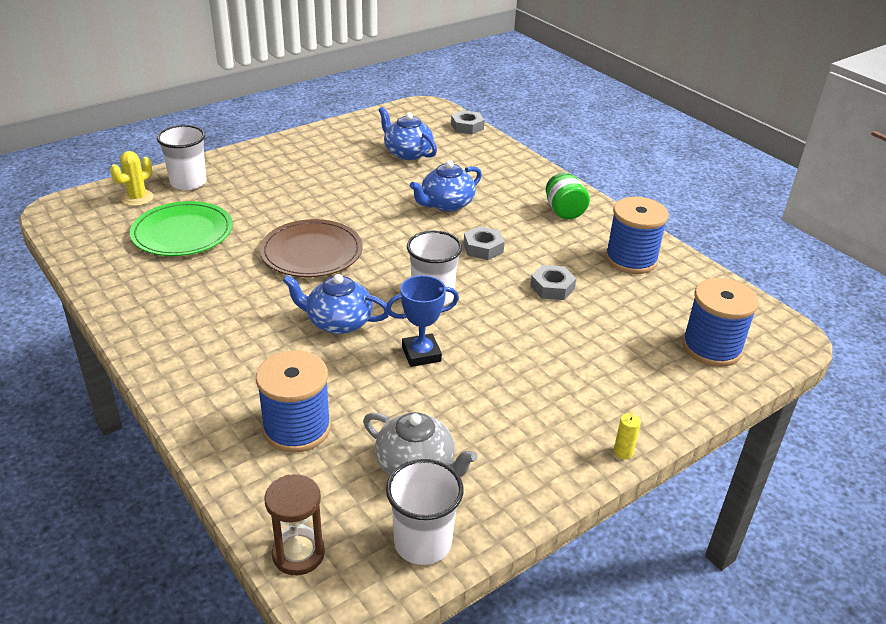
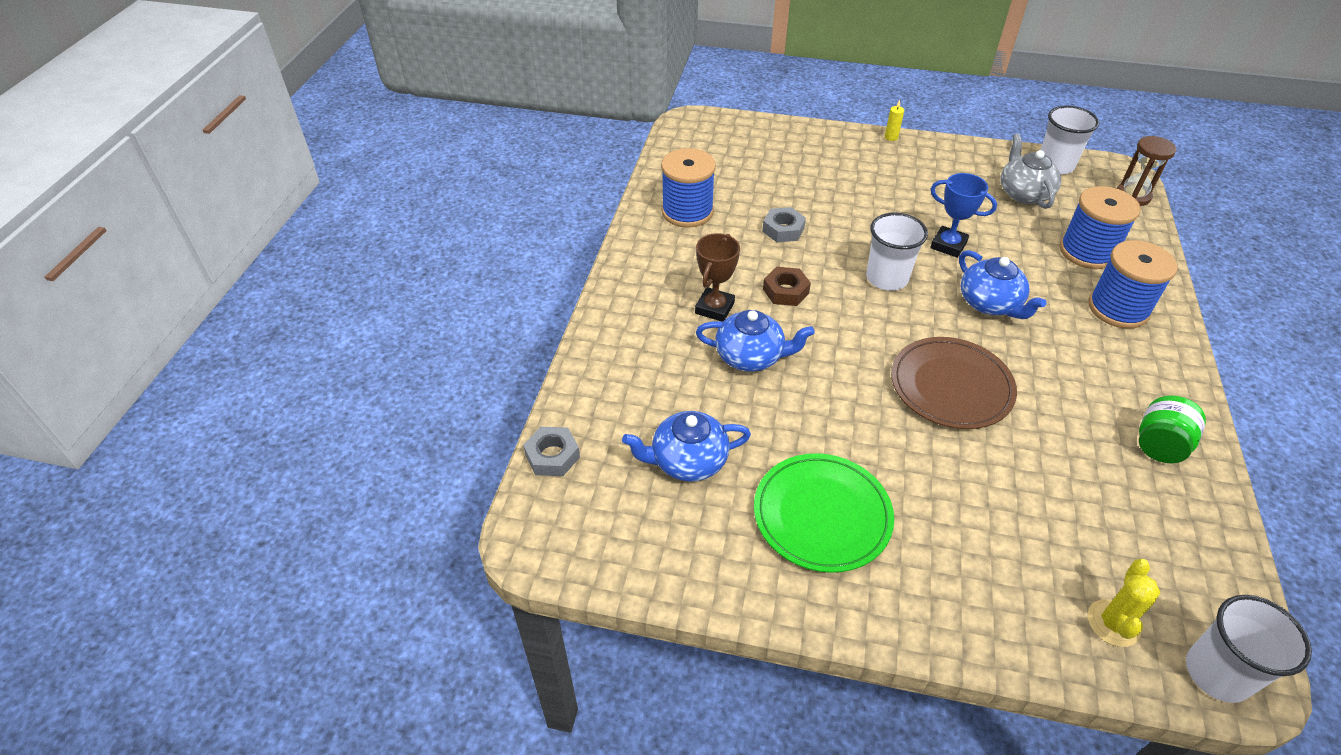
camera: 130 degrees left, 10 degrees up
(137, 198) = (1113, 623): yellow cactus -> yellow cactus turned 60 degrees counterclockwise
(182, 233) = (1079, 507): green plate -> green plate (822, 515)
(188, 182) = (1021, 609): white cup -> white cup (1217, 673)
(407, 153) = (687, 461): blue teapot -> blue teapot turned 75 degrees clockwise
(483, 248) = (785, 291): grey nut -> brown nut
(506, 215) = (714, 308): none -> brown trophy
(564, 211) = (659, 278): green jar -> green jar (1159, 445)
(711, 347) = (747, 142): blue spool -> blue spool (1118, 308)

